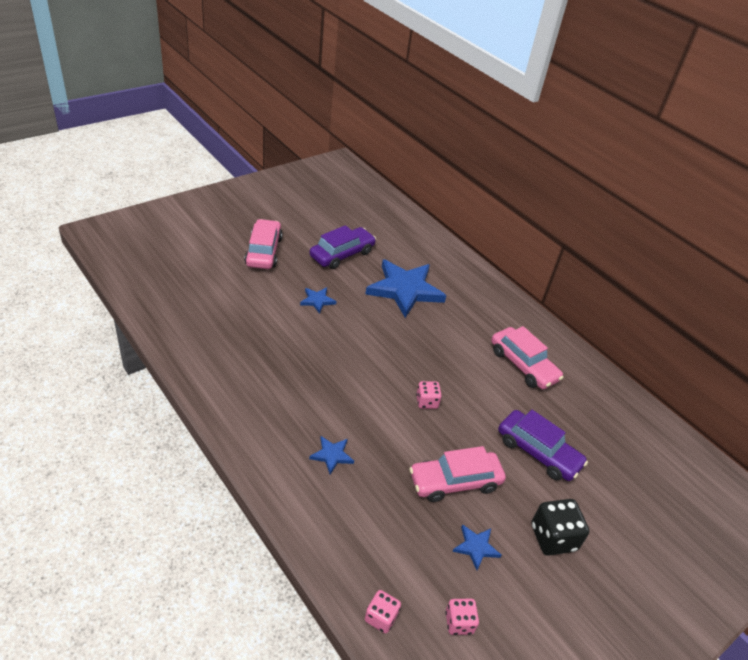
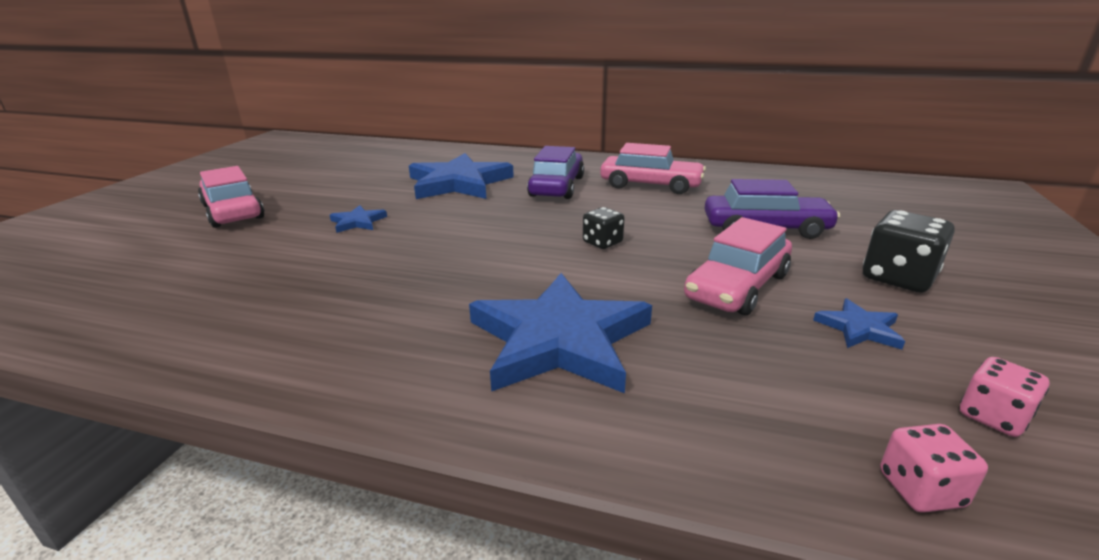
camera: 30 degrees left, 15 degrees down
(332, 455) = (559, 339): blue star -> blue star, size x2.28
(342, 254) = (350, 184): purple car -> purple car (557, 187)
(426, 402) = (602, 242): pink dice -> black dice

